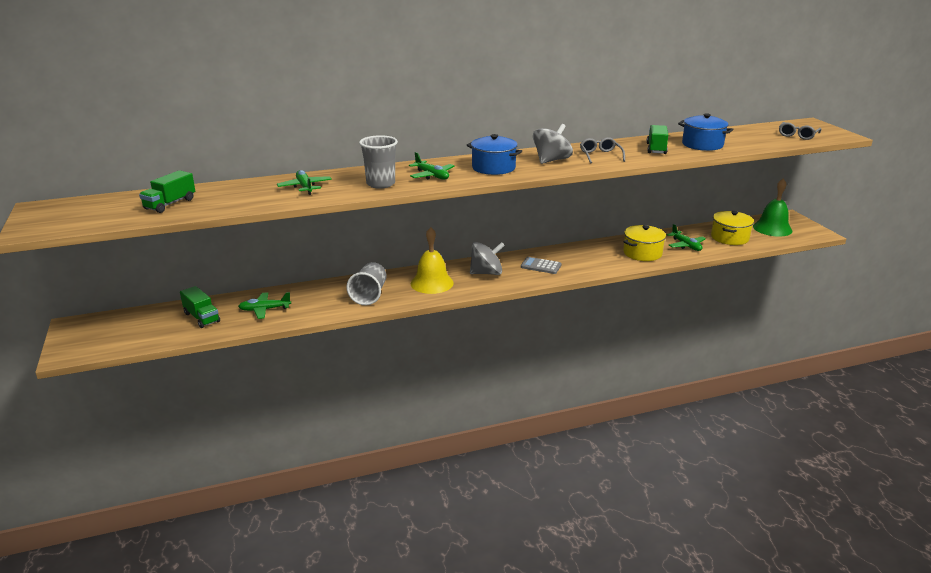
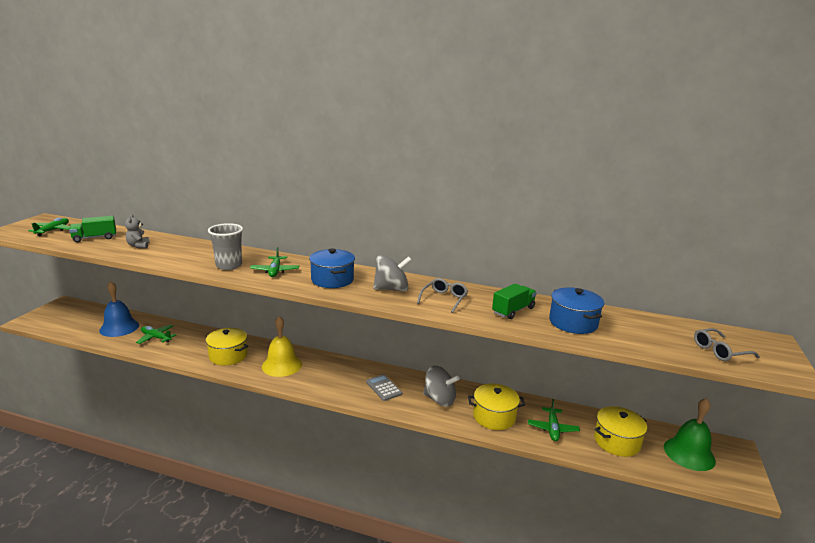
camera: 35 degrees right, 5 degrees down
(202, 317) = (119, 327): green truck -> blue bell
(243, 196) = (138, 246): none -> grey teddy bear
(305, 187) = (182, 252): green plane -> green plane (53, 230)
(369, 295) = (228, 356): grey cup -> yellow pot
(486, 273) = (333, 374): grey spinning top -> grey spinning top (439, 399)

